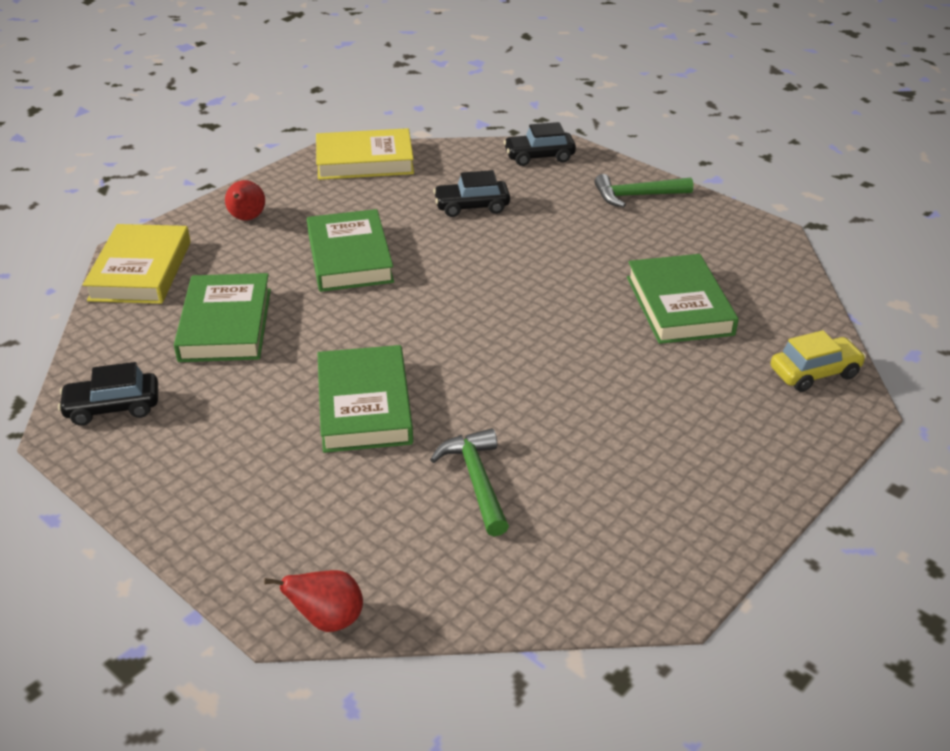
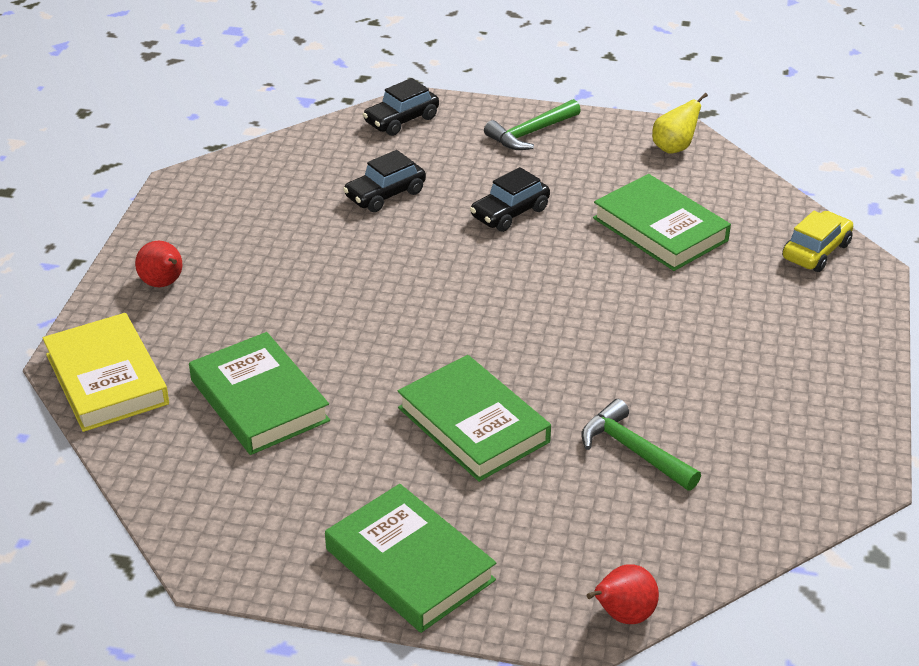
camera: 30 degrees left, 0 degrees up
(113, 407) = (232, 524): black car -> black car (510, 213)
(349, 257) = (315, 288): green book -> green book (410, 564)
(365, 161) = (226, 180): yellow book -> none
(755, 244) = (674, 148): none -> yellow pear

